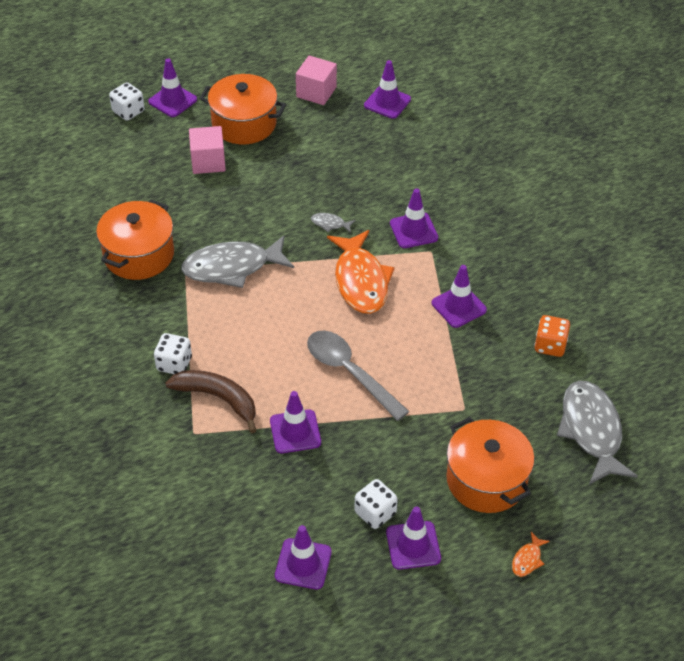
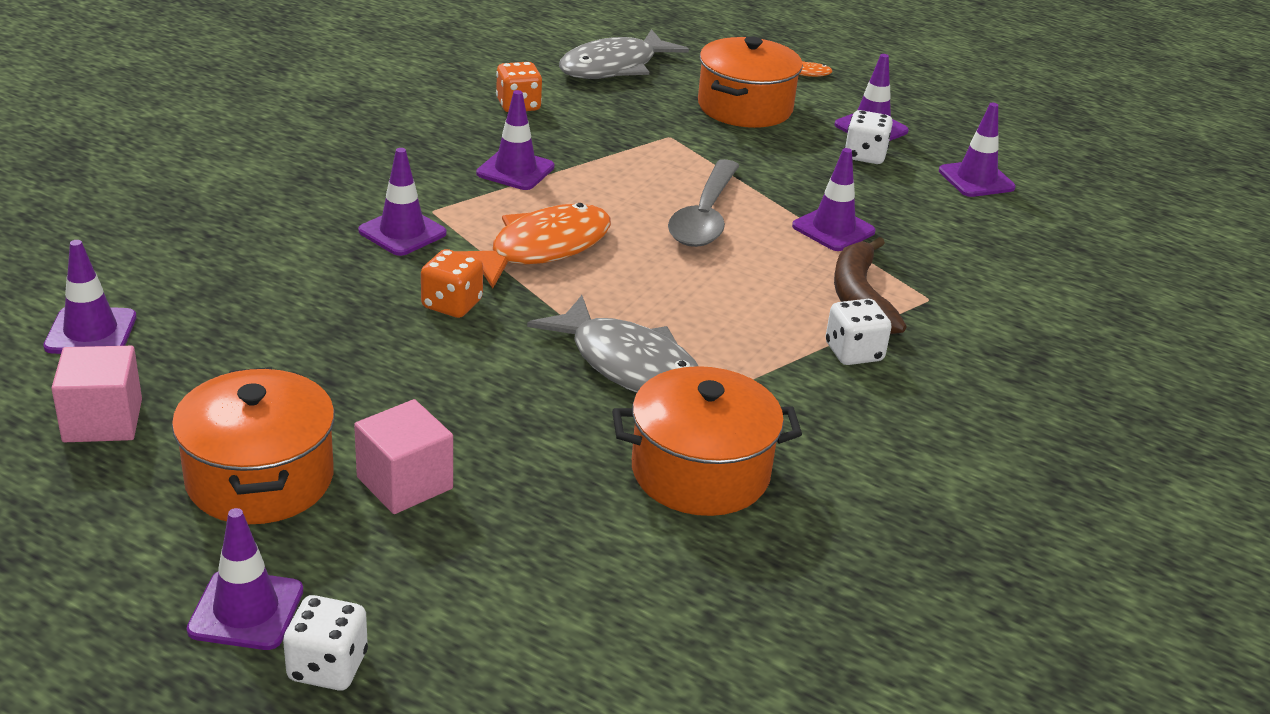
camera: 125 degrees left, 15 degrees down
(330, 224) = (452, 304): grey fish -> orange dice

